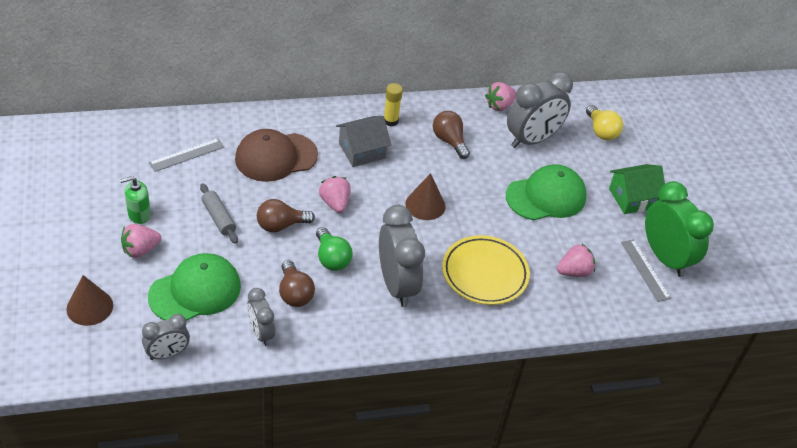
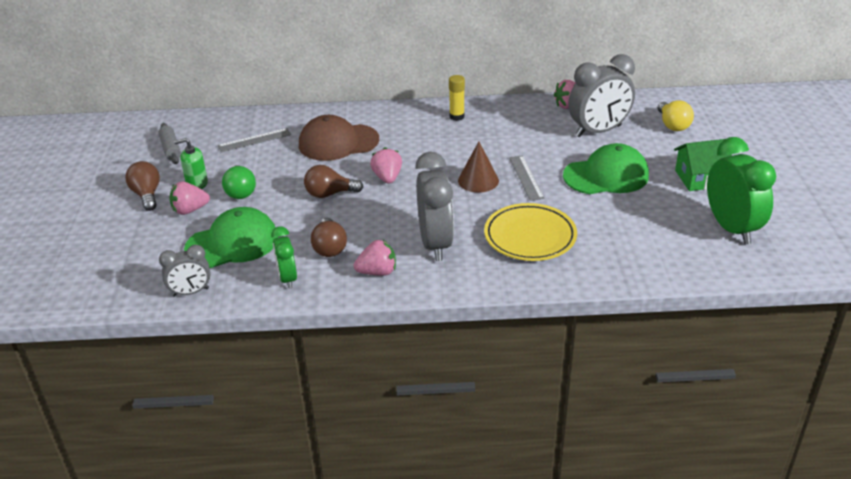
camera: 15 degrees right, 10 degrees down
(89, 307) = (128, 252): brown cone -> none
(218, 218) = (271, 187): grey rolling pin -> grey rolling pin (170, 149)
(261, 333) = (287, 278): grey clock -> green clock
(331, 258) = (373, 221): green light bulb -> green light bulb (240, 191)
(362, 151) = (423, 138): grey house -> none
(449, 141) = (512, 132): brown light bulb -> brown light bulb (147, 195)
(574, 271) = (627, 237): pink strawberry -> pink strawberry (377, 272)
(645, 270) = (707, 238): grey ruler -> grey ruler (526, 177)

